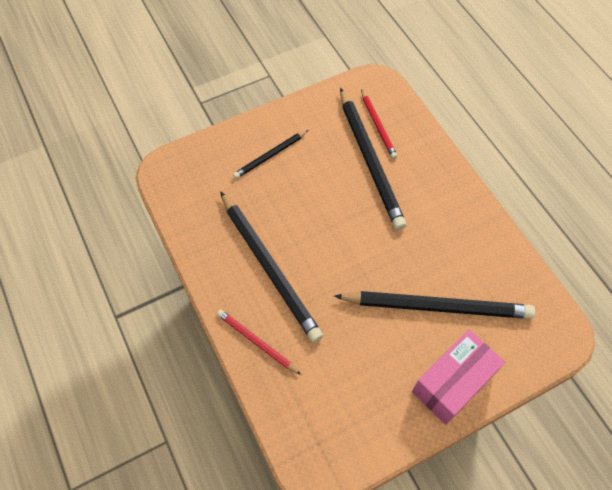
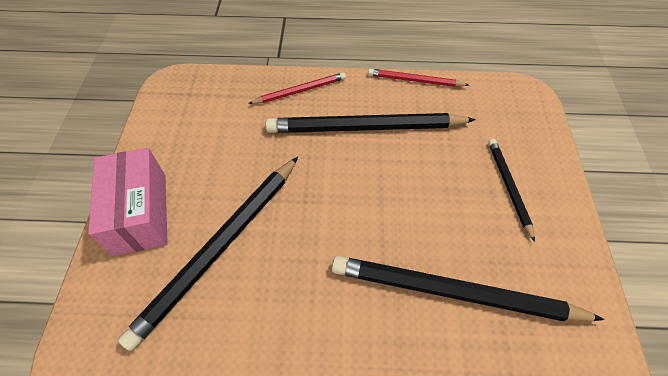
camera: 120 degrees right, 5 degrees down
(378, 126) = (512, 339): red pencil -> red pencil (415, 80)

